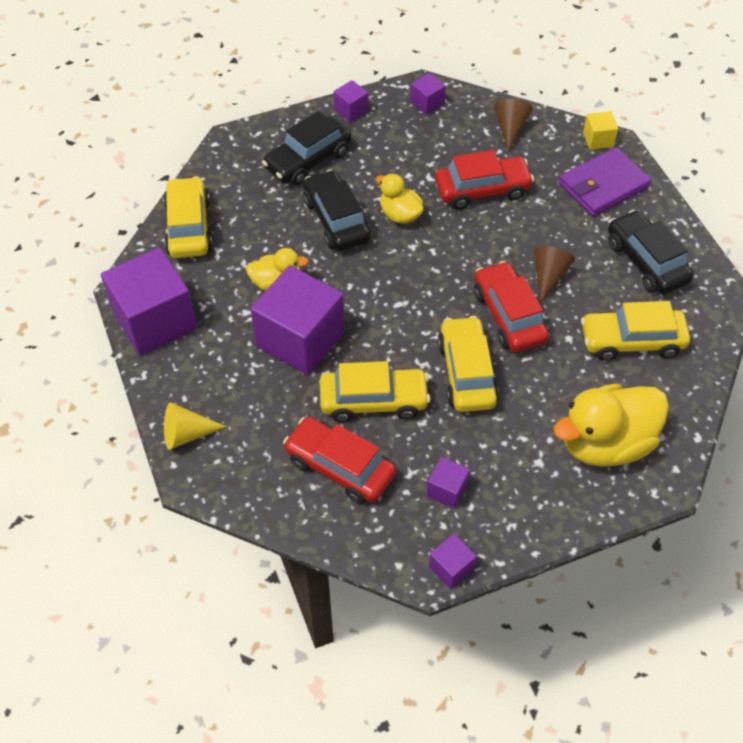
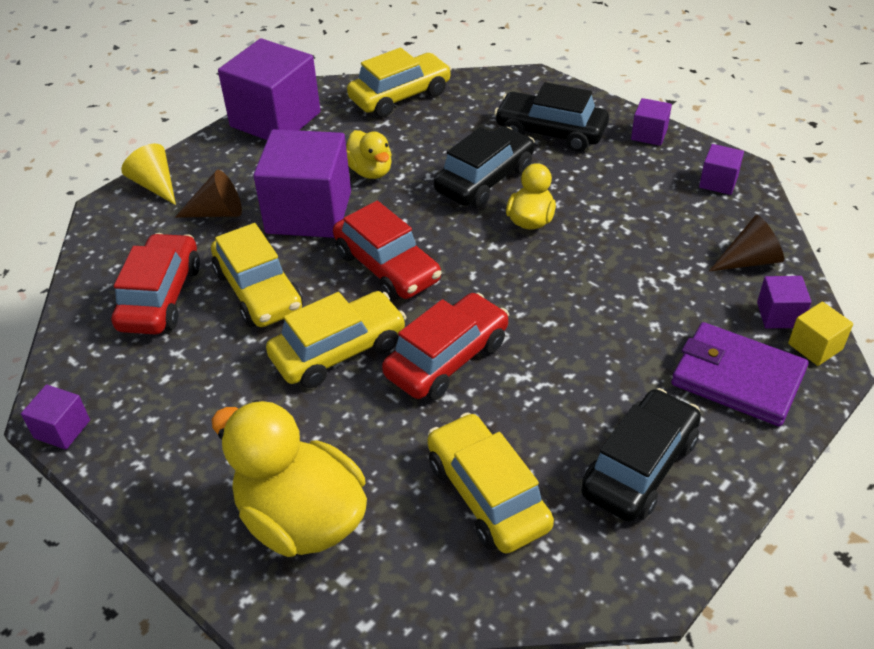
camera: 65 degrees right, 10 degrees down
(447, 490) = (166, 390): purple cube -> purple cube (779, 315)
(482, 190) = (626, 270): red car -> red car (387, 267)
(549, 276) = (537, 374): brown cone -> brown cone (218, 212)

